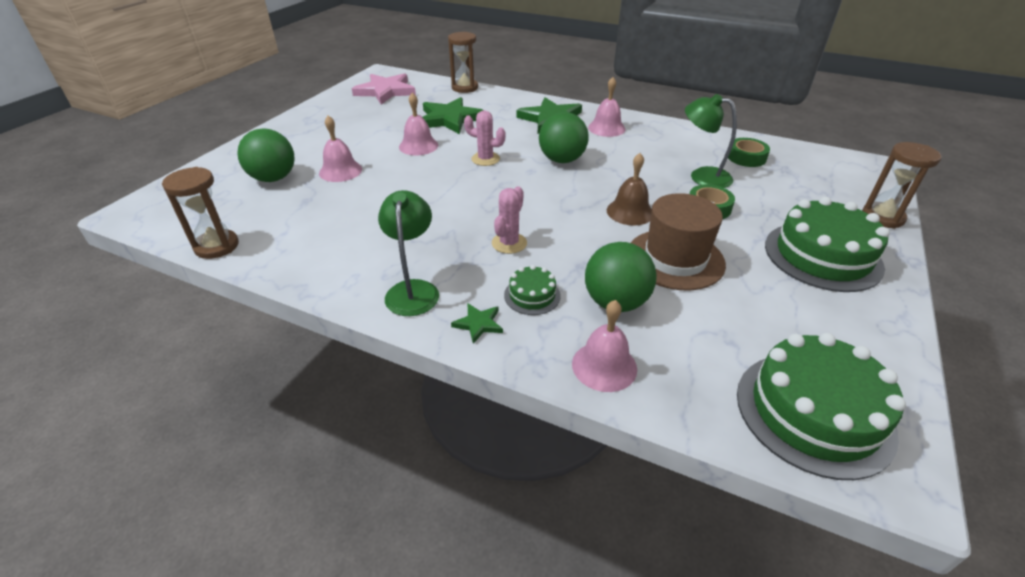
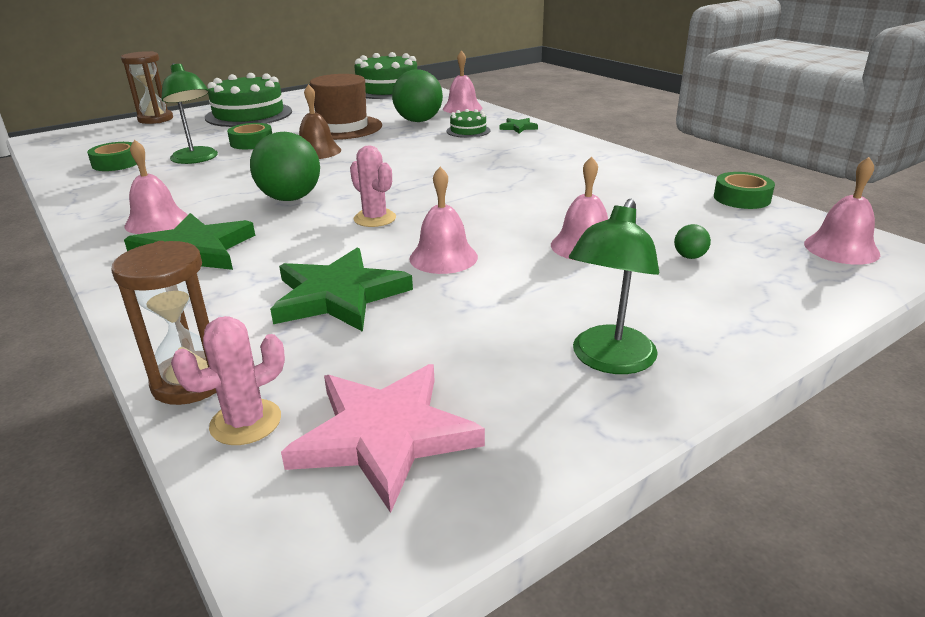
camera: 150 degrees left, 10 degrees down
(167, 208) = (841, 248): none -> pink bell
(216, 246) = (741, 198): brown hourglass -> green tape
(273, 178) = (689, 257): green ball -> green ball, size x0.42
(413, 290) = (552, 145): green lamp -> green lamp (609, 360)
(509, 243) = (449, 153): pink cactus -> pink cactus (246, 422)

